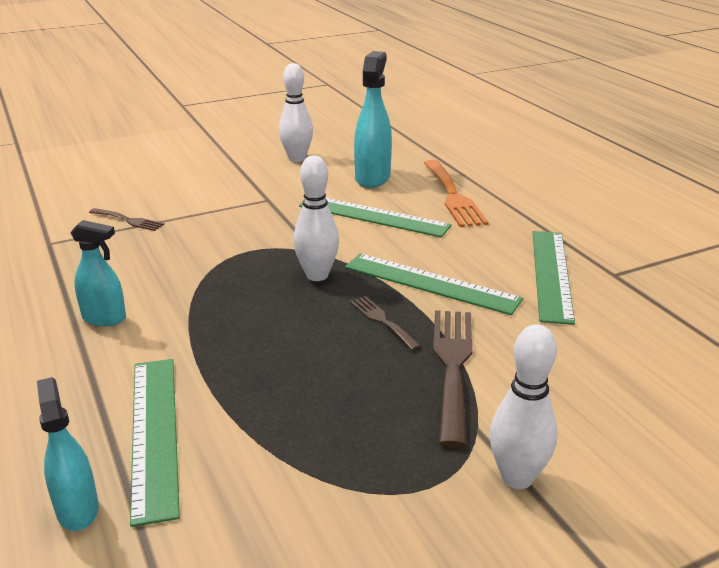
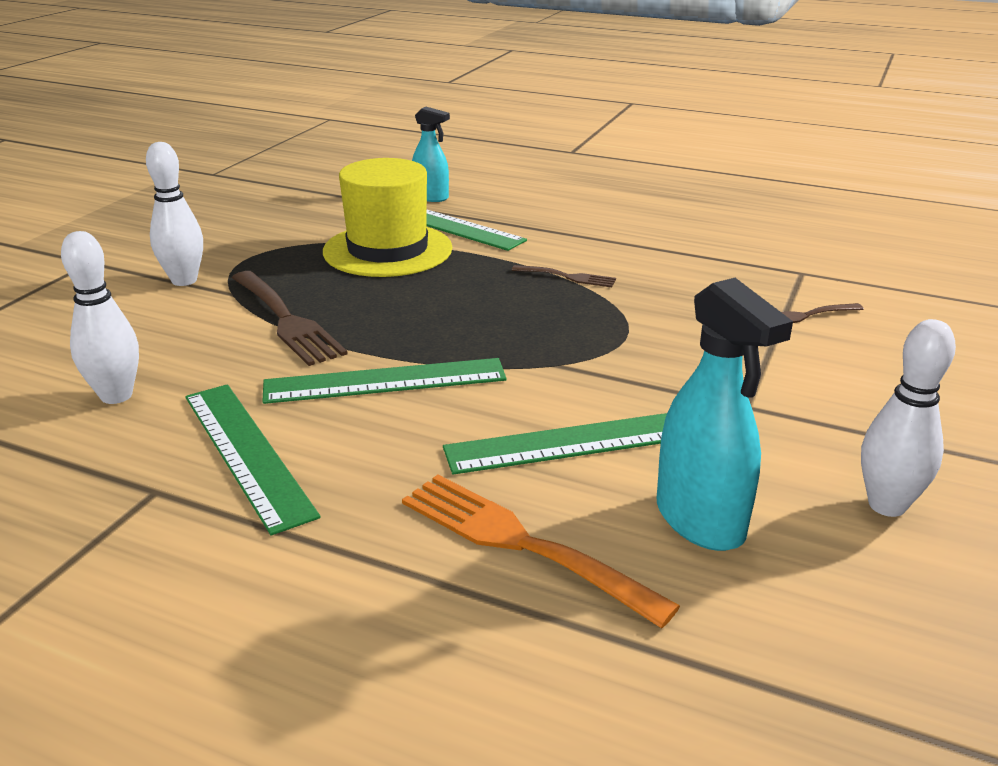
camera: 140 degrees right, 0 degrees up
(104, 318) = (611, 251): turquoise spray bottle -> none
(268, 420) = (387, 250): none -> yellow hat
(317, 275) = (513, 342): white bowling pin -> white bowling pin (116, 396)
(382, 321) = (389, 329): brown fork -> brown fork (568, 277)

